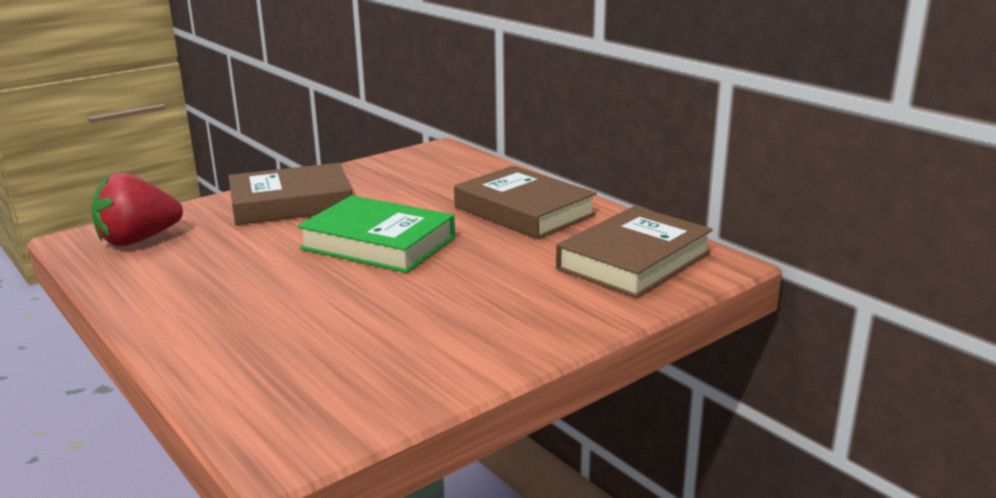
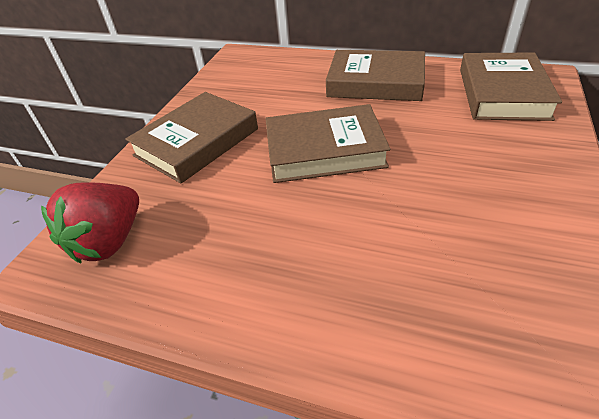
camera: 30 degrees left, 20 degrees up
(378, 243) = (324, 150): green book -> brown book

